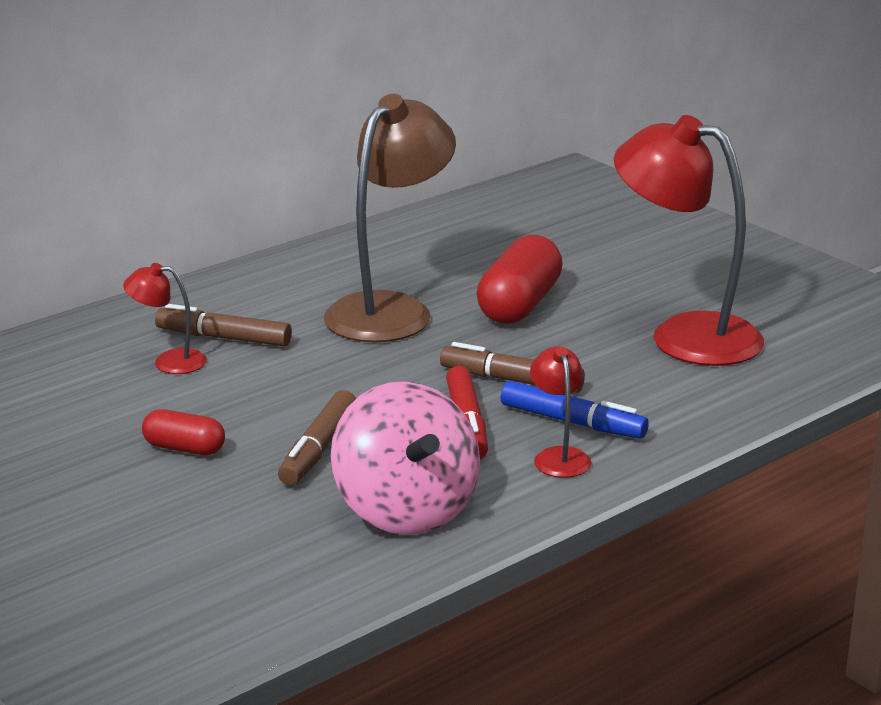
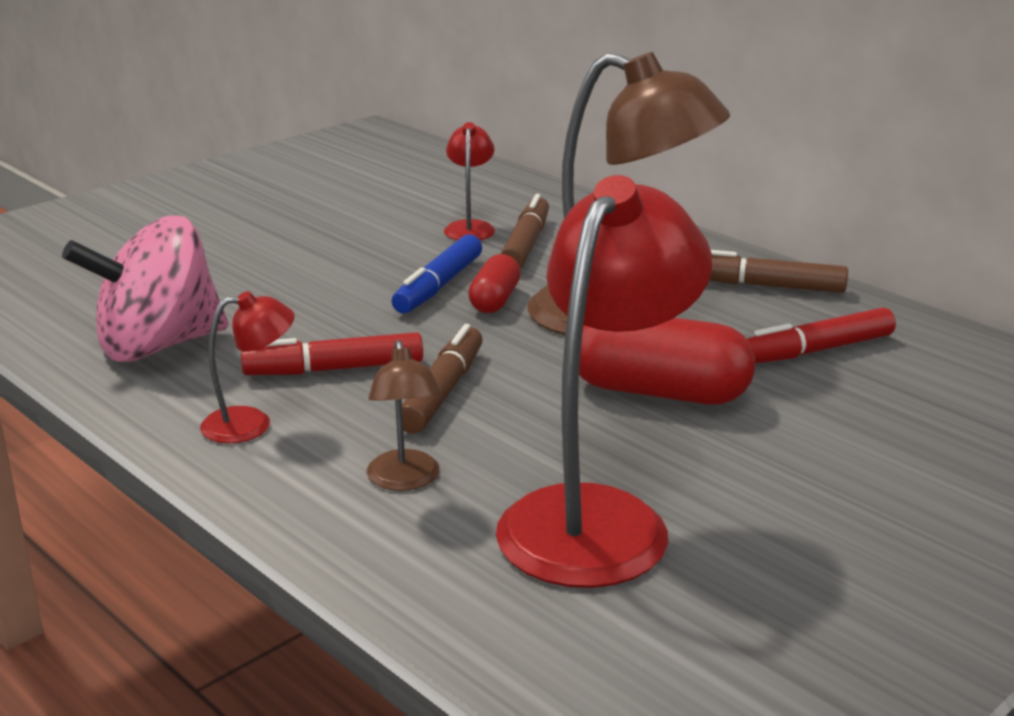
camera: 85 degrees right, 0 degrees up
(184, 448) = (298, 247): red capsule -> red capsule (495, 300)
(318, 449) = (288, 300): brown marker -> brown marker (765, 286)
(463, 250) = (815, 351): none -> red marker
(573, 422) = (333, 431): blue marker -> blue marker (438, 286)
(643, 395) = (405, 480): none -> brown lamp

